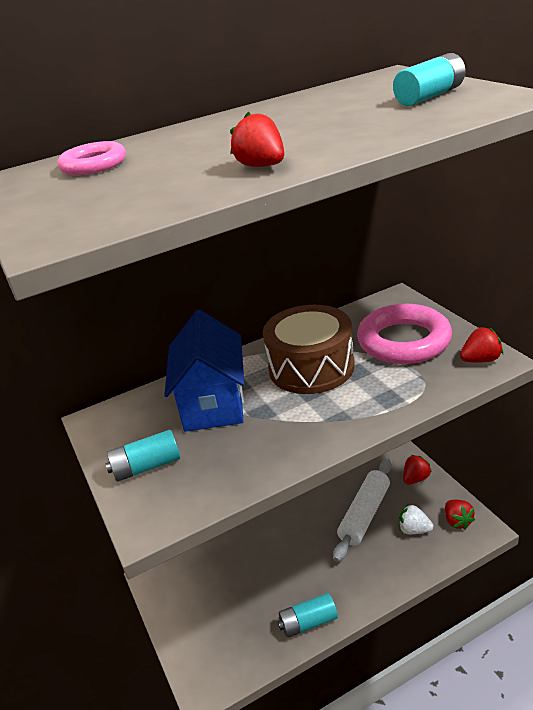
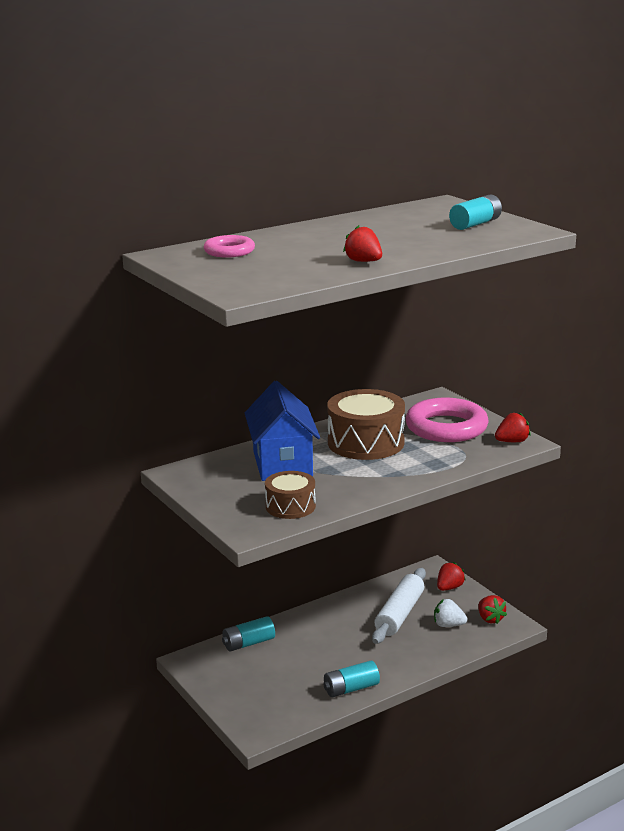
camera: 10 degrees left, 10 degrees down
(146, 466) = (235, 501): turquoise battery -> turquoise battery (248, 643)
(207, 476) = (290, 506): none -> brown drum

